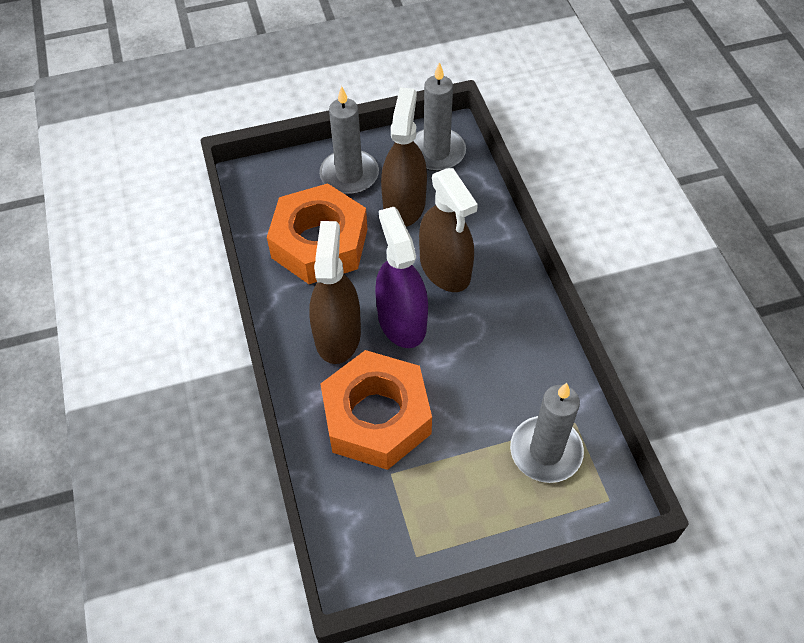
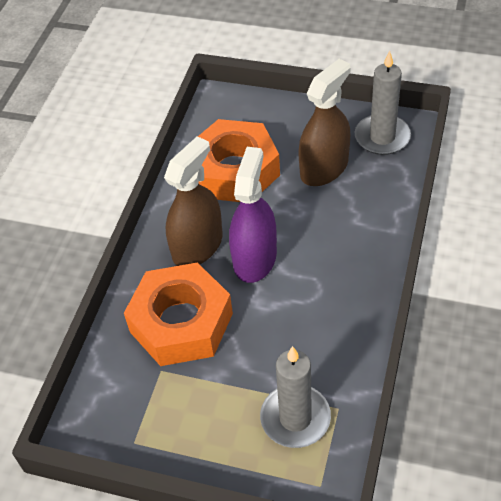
camera: 35 degrees right, 5 degrees down
(349, 175) = (296, 127): grey candle -> none
(445, 268) = (320, 233): brown spray bottle -> none

